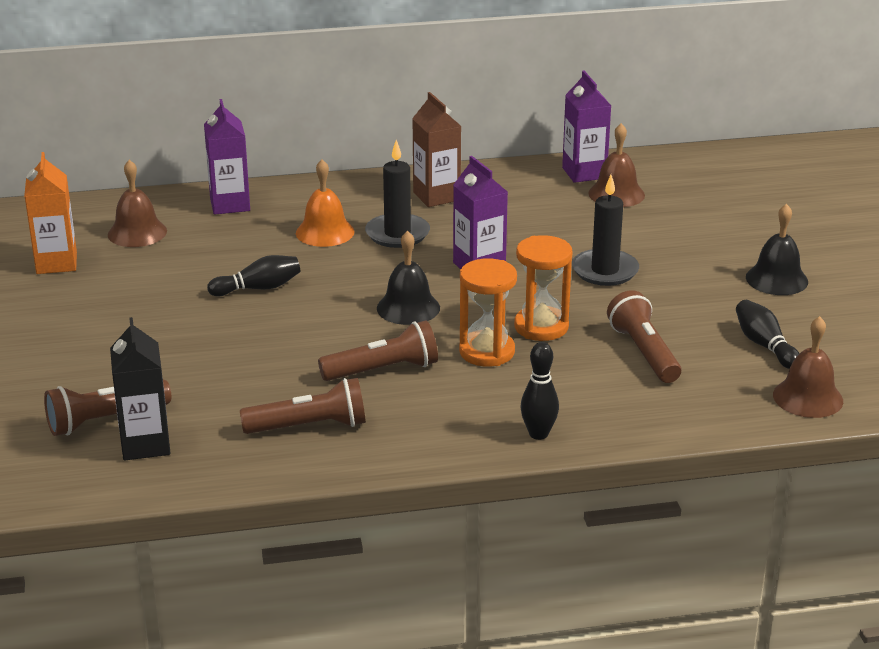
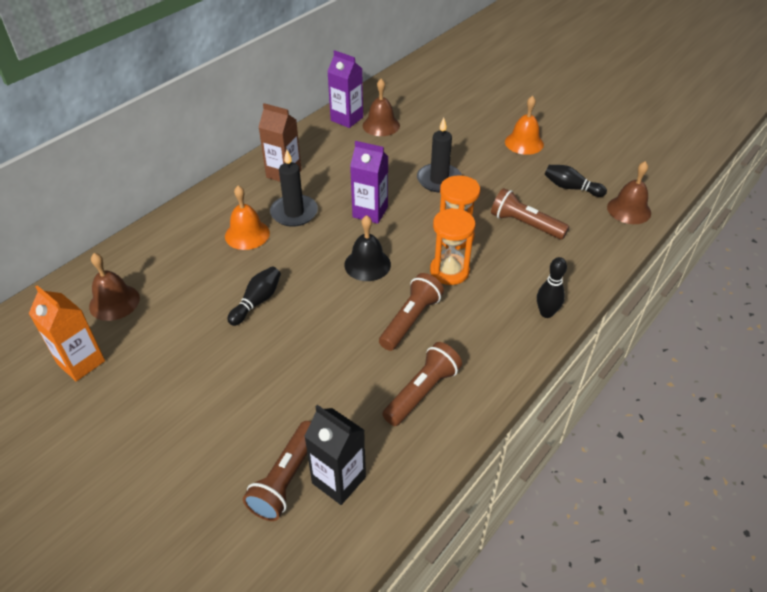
camera: 40 degrees left, 15 degrees up
(230, 204) = (156, 244): purple carton -> none
(776, 279) = (524, 143): black bell -> orange bell

